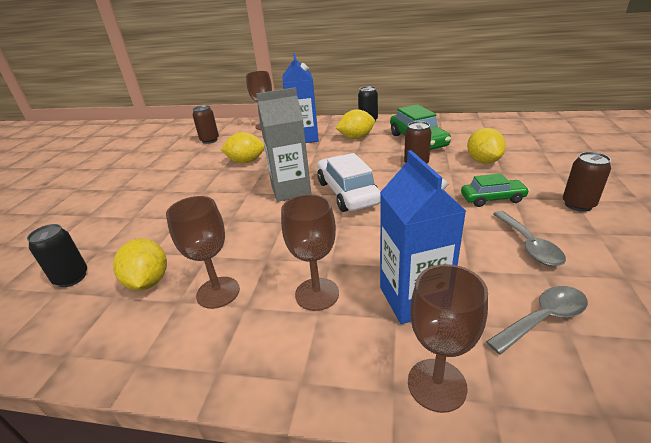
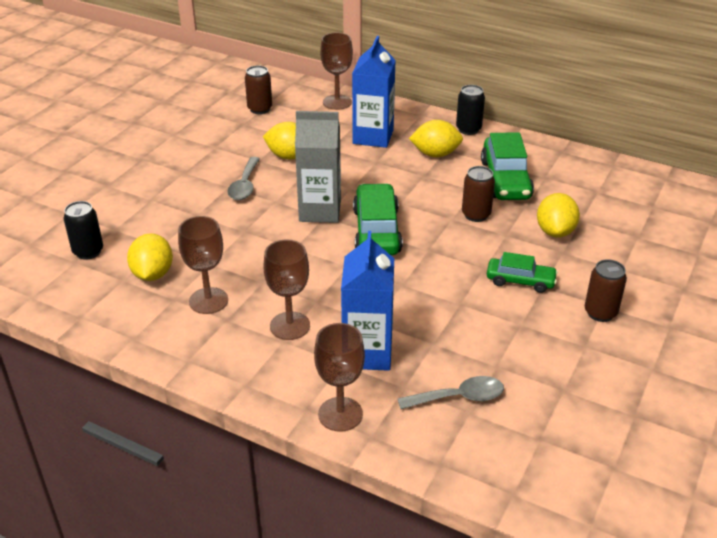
camera: 15 degrees right, 5 degrees up
(347, 193) = (376, 231): white car -> green car
(529, 245) = (508, 337): grey spoon -> grey spoon (245, 185)

